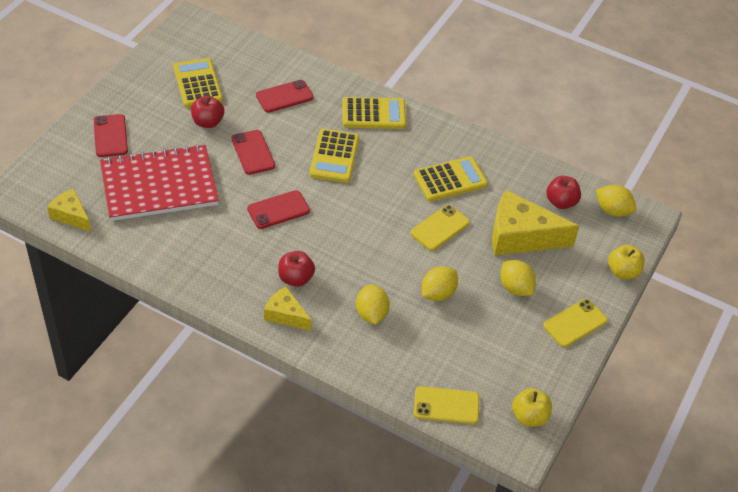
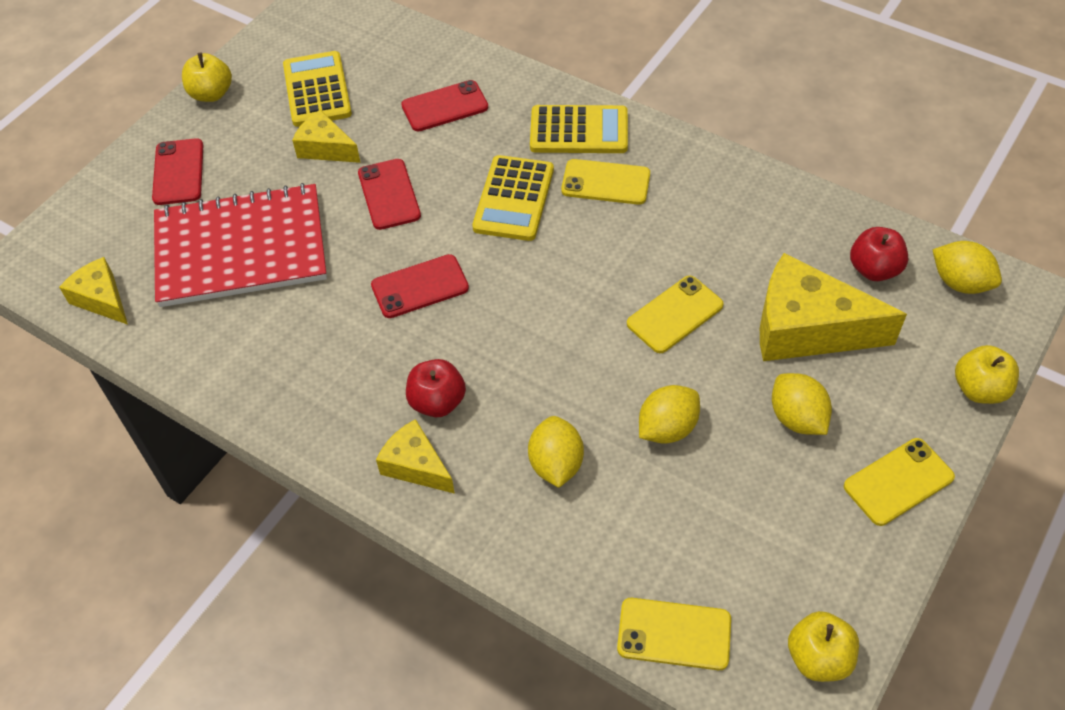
camera: 10 degrees right, 5 degrees up
(126, 85) = (211, 94): none -> yellow apple
(208, 122) = (325, 148): red apple -> yellow cheese
(393, 147) = (605, 182): none -> yellow phone
(450, 180) = (694, 234): yellow calculator -> none

